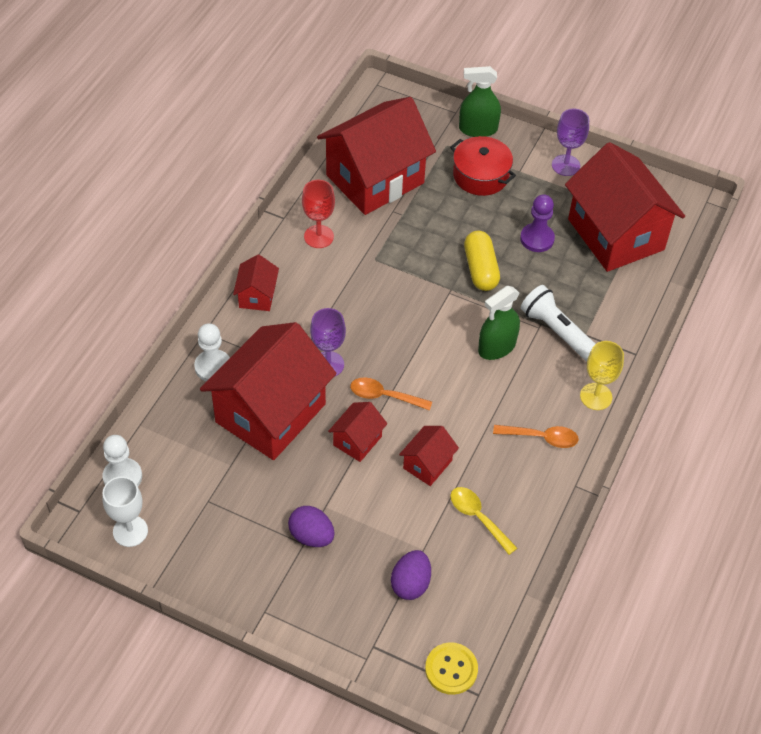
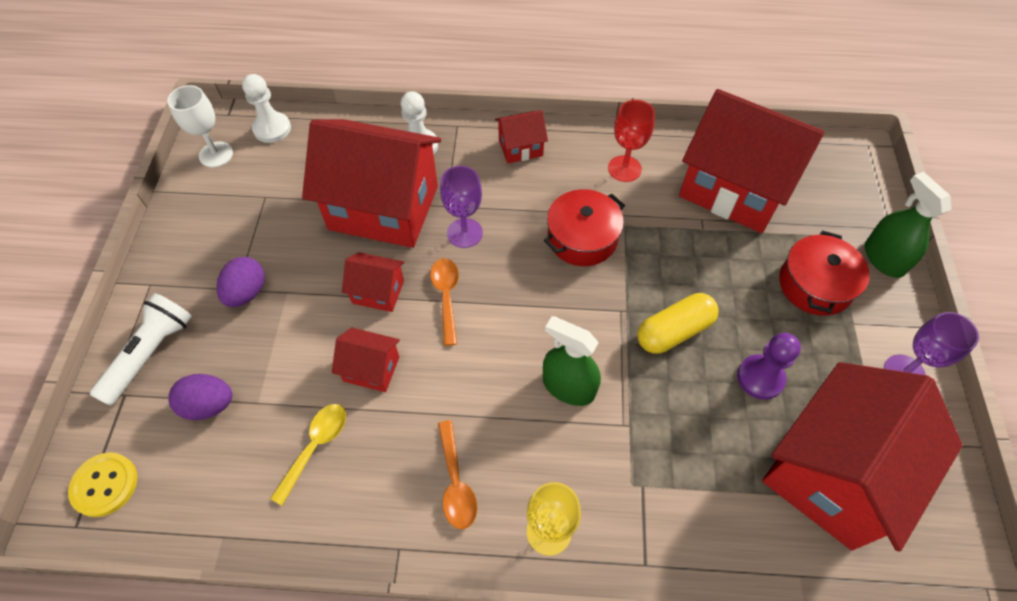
camera: 70 degrees right, 5 degrees up
(373, 290) = (582, 238): none -> red pot
(557, 331) = (628, 449): white flashlight -> white flashlight (151, 354)

